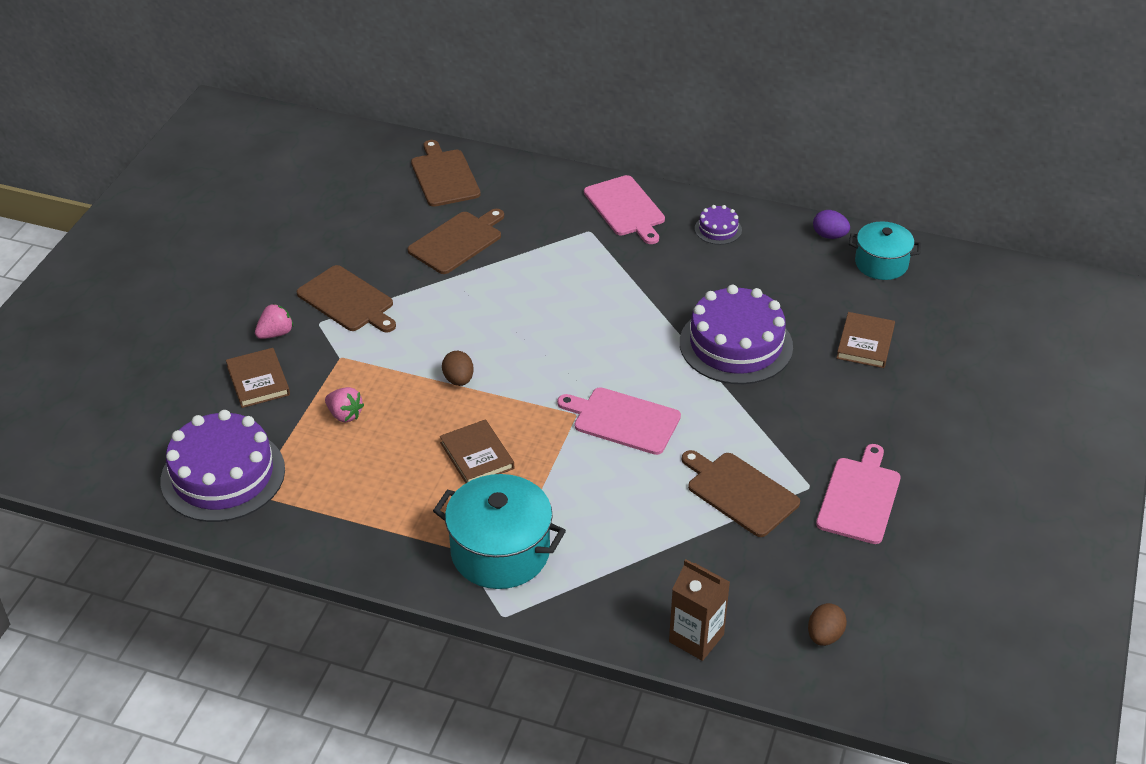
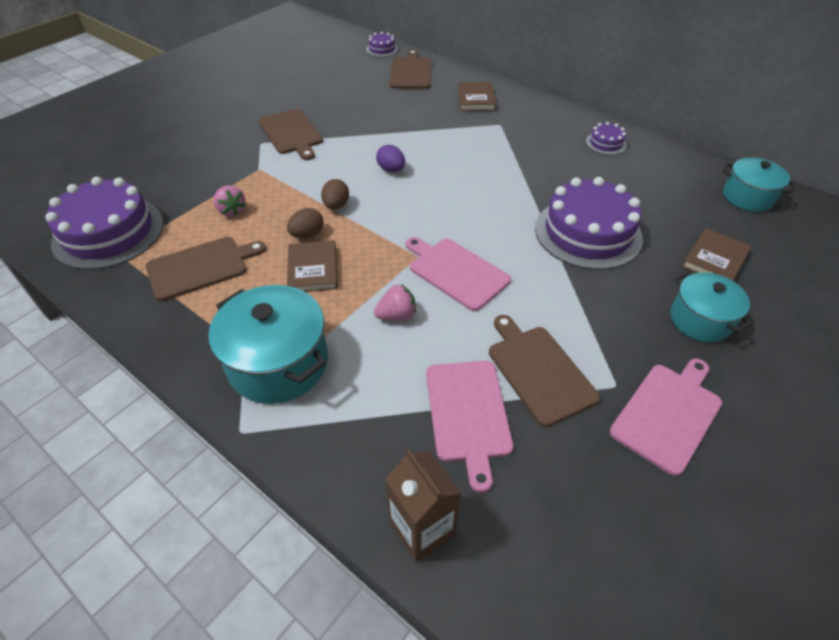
camera: 20 degrees right, 5 degrees up
(258, 380) = (189, 171): brown book -> brown book (476, 99)
(275, 333) = (225, 143): pink strawberry -> pink strawberry (397, 315)
(386, 146) = (382, 49): none -> purple cake
(457, 241) = (395, 112): brown cutting board -> brown cutting board (201, 267)
(625, 208) = (536, 115): pink cutting board -> pink cutting board (468, 414)
(824, 636) = (575, 580): brown egg -> brown egg (307, 235)
(829, 236) = (704, 166): purple egg -> purple egg (391, 170)
(866, 407) = (700, 320): none -> turquoise pot

